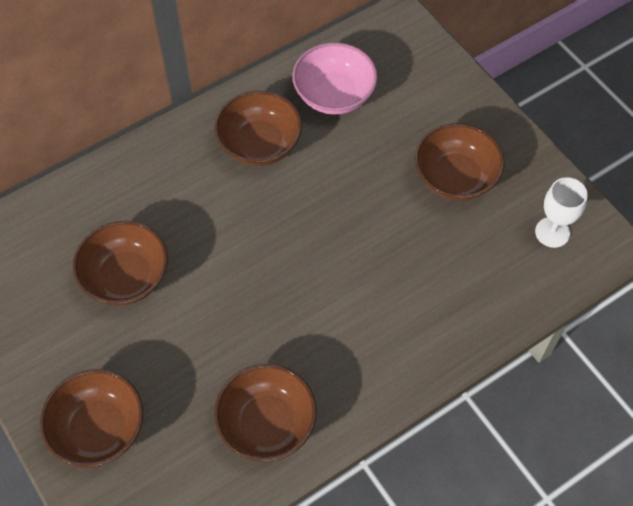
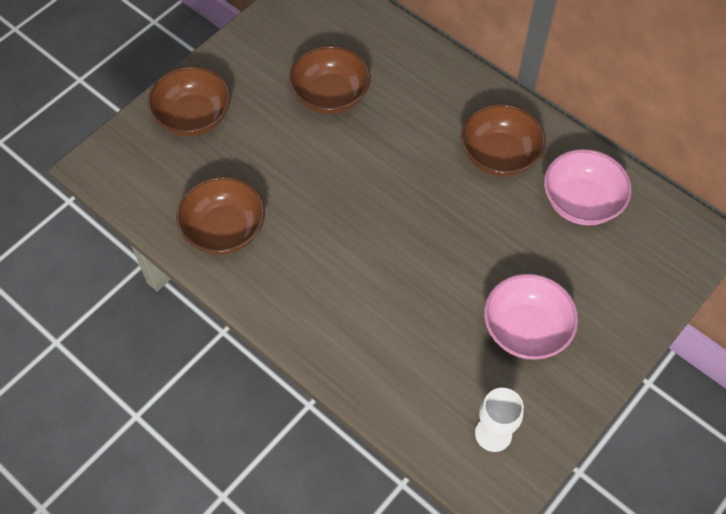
camera: 75 degrees right, 0 degrees up
(455, 178) = (525, 329): brown bowl -> pink bowl

